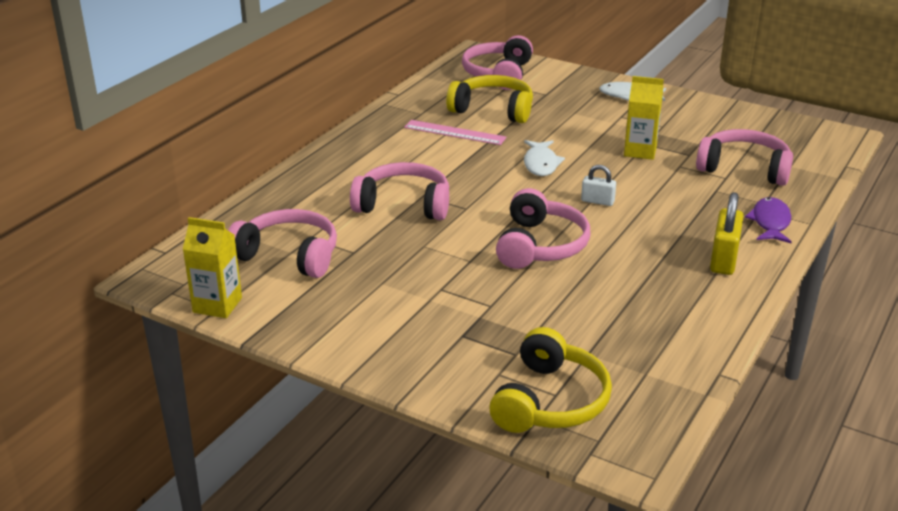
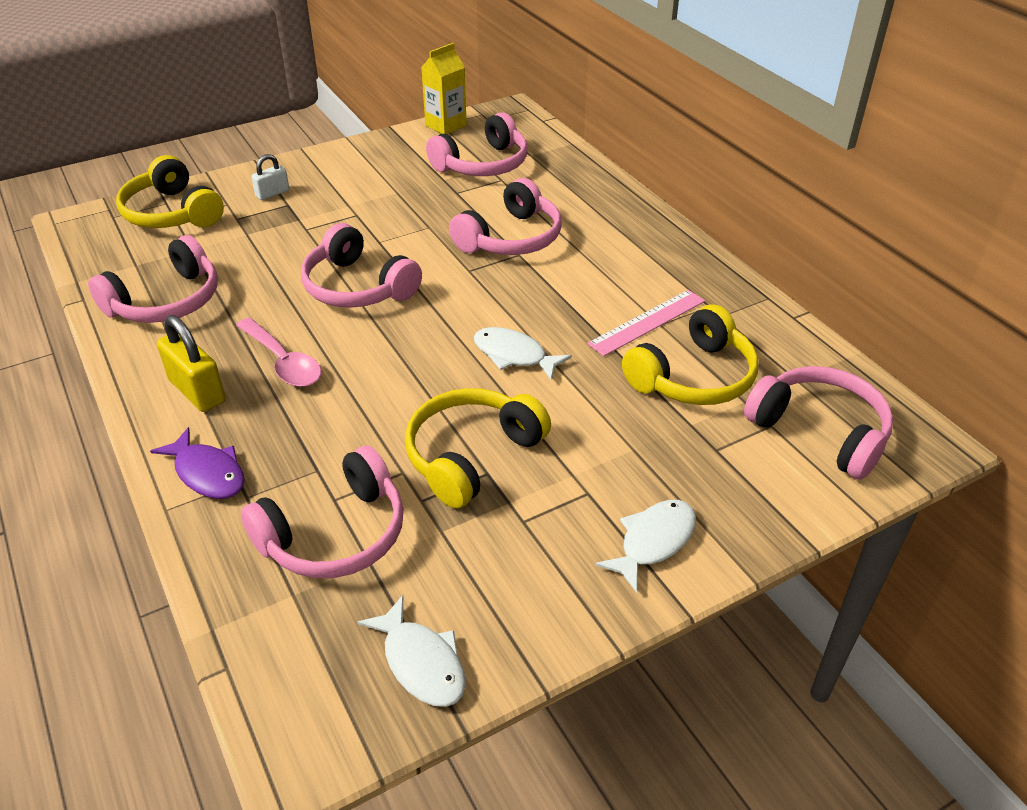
camera: 120 degrees right, 10 degrees up
(597, 201) = (394, 359): white padlock -> white padlock (272, 193)
(640, 151) = (471, 455): yellow carton -> yellow headphones
(654, 240) = (283, 362): none -> pink spoon
(665, 326) = (166, 301): none -> pink headphones
(769, 126) = (421, 662): none -> white fish

